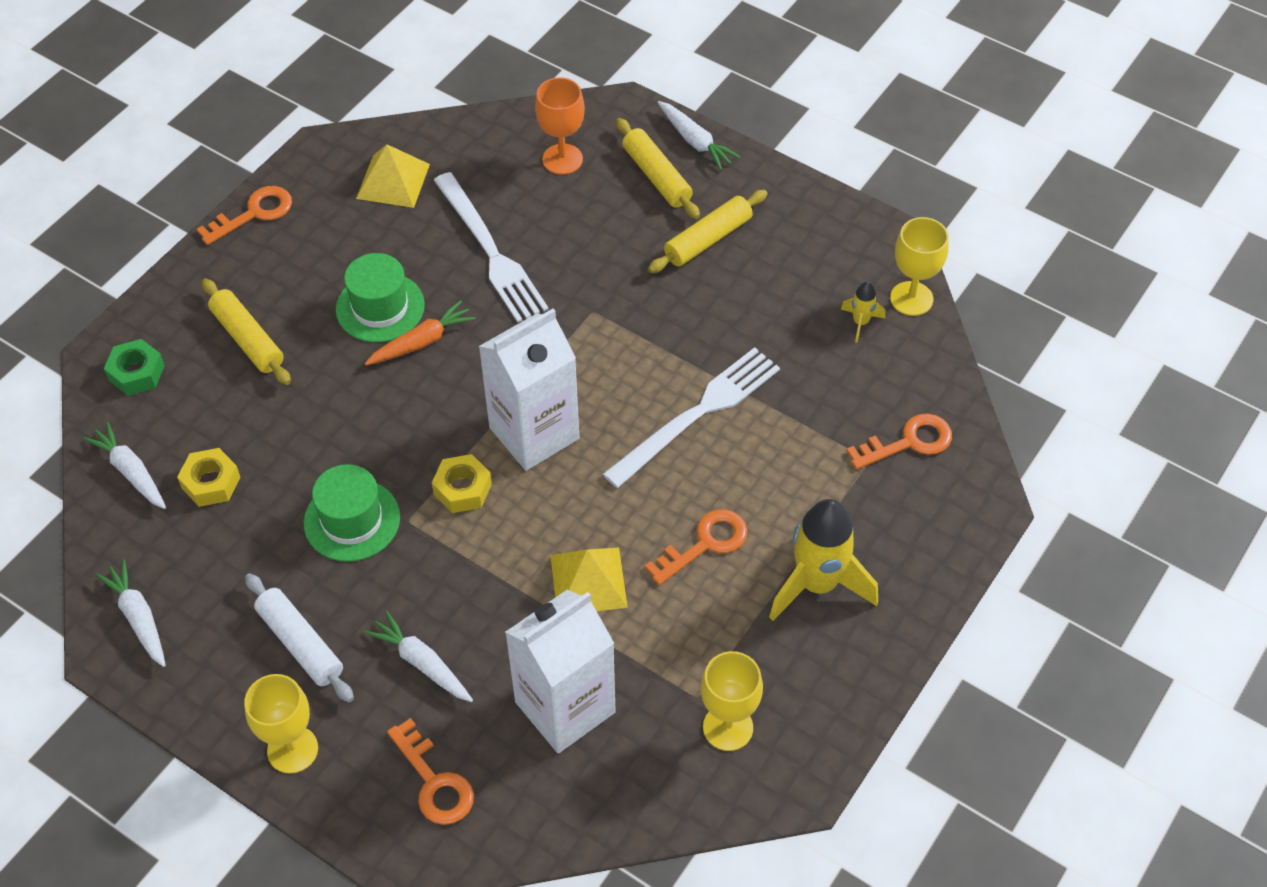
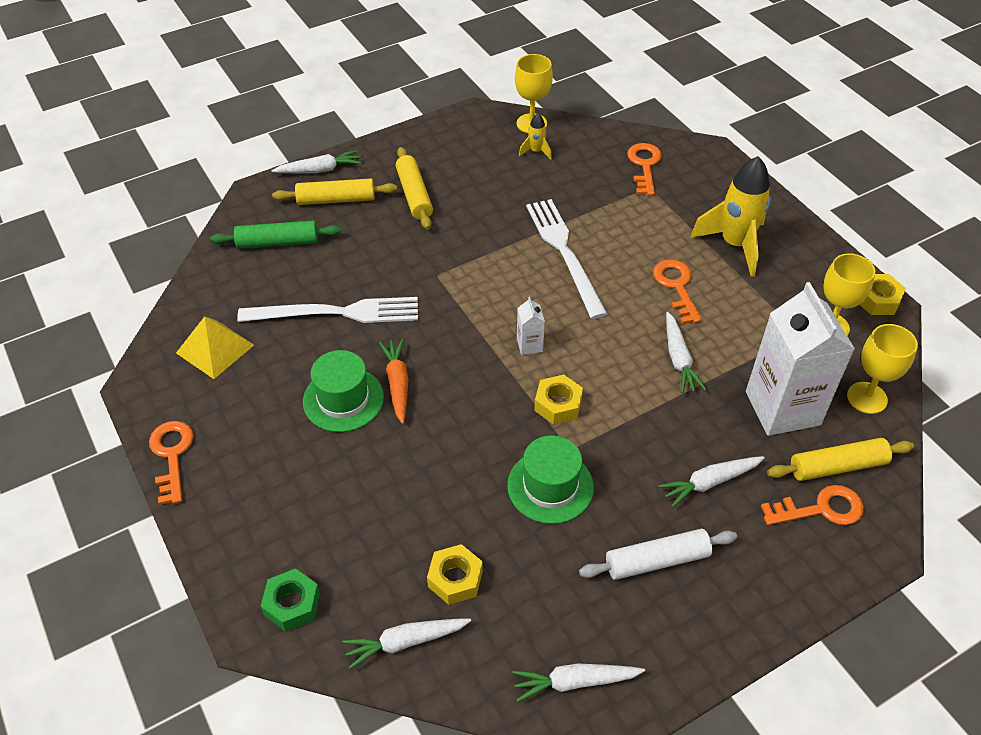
camera: 65 degrees left, 5 degrees down
(248, 339) = (312, 503): yellow rolling pin -> yellow rolling pin (837, 466)
(292, 749) = (759, 598): yellow goblet -> yellow goblet (867, 398)
(534, 433) = (529, 345): white carton -> white carton, size x0.41
(562, 159) = (278, 242): orange goblet -> green rolling pin
(588, 581) = (678, 359): yellow pyramid -> white carrot
(808, 772) = (877, 300): none -> yellow nut

